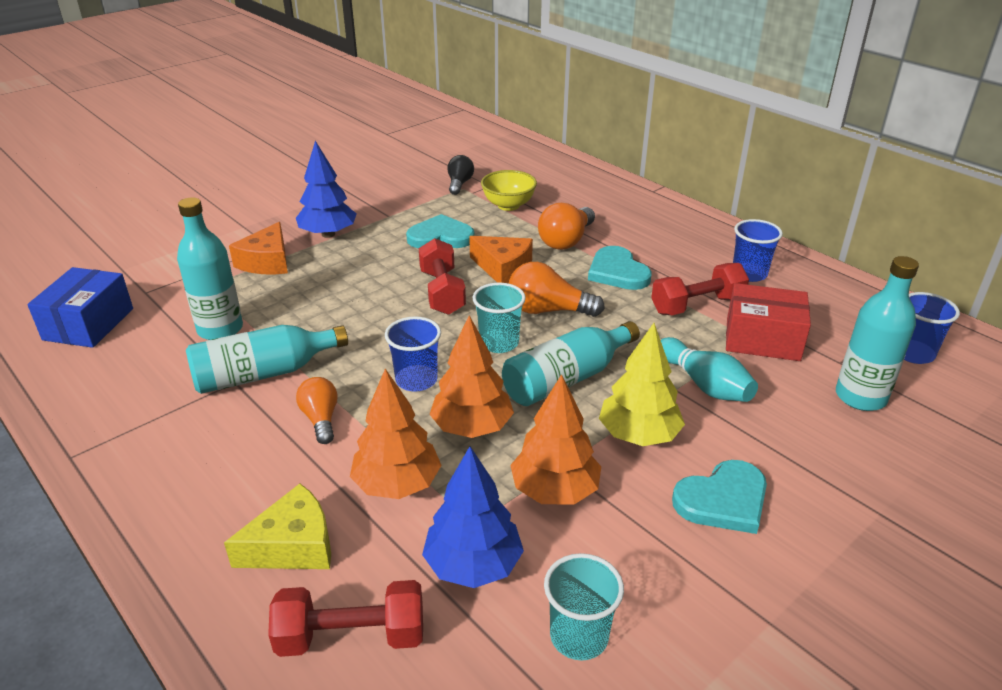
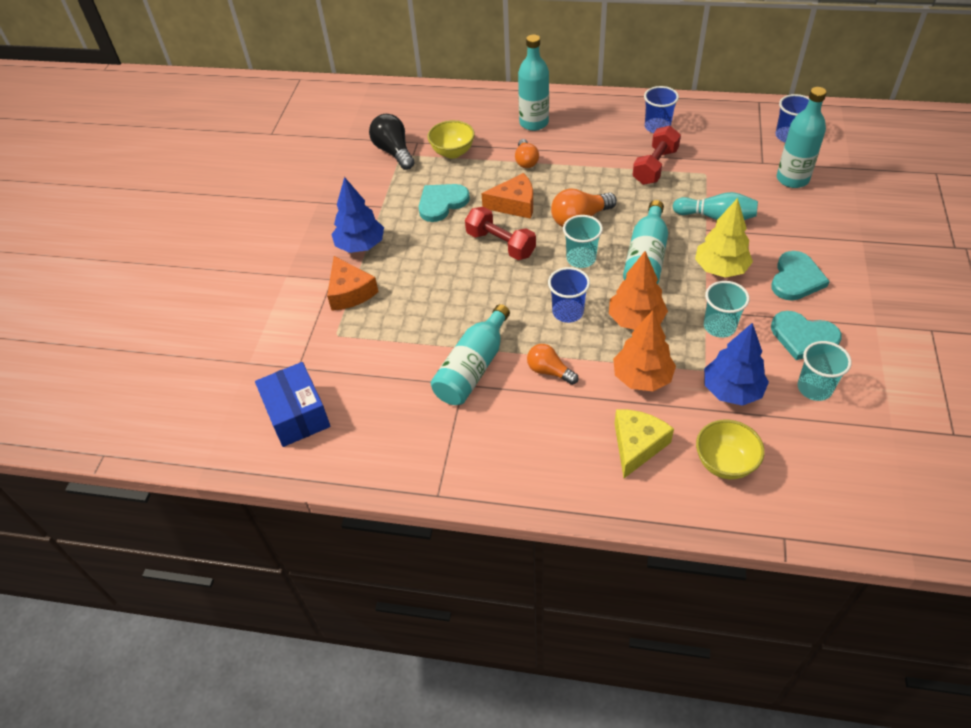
camera: 35 degrees left, 15 degrees up
(220, 329) = (397, 358): turquoise bottle -> turquoise bottle (534, 123)
(351, 636) = (724, 463): red dumbbell -> yellow bowl
(459, 184) = (394, 152): black light bulb -> black light bulb, size x1.51
(554, 490) = (719, 326): orange tree -> turquoise cup
(566, 241) = (526, 161): orange light bulb -> orange light bulb, size x0.66
(617, 272) = (585, 168): turquoise heart -> turquoise heart (803, 337)
(762, 339) = (712, 170): red box -> none

